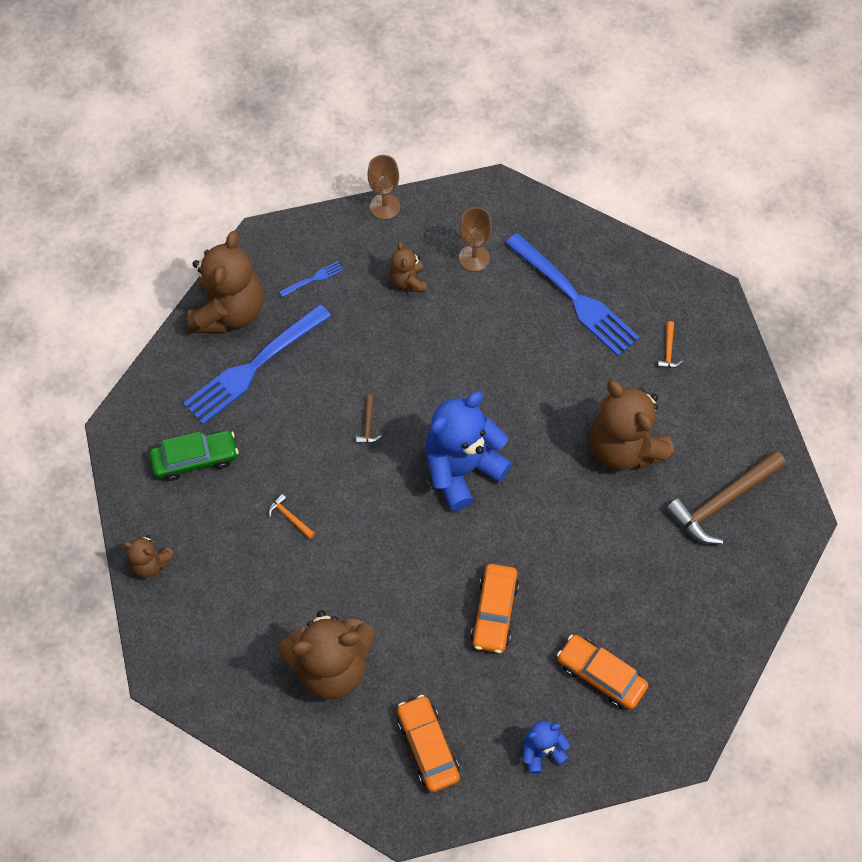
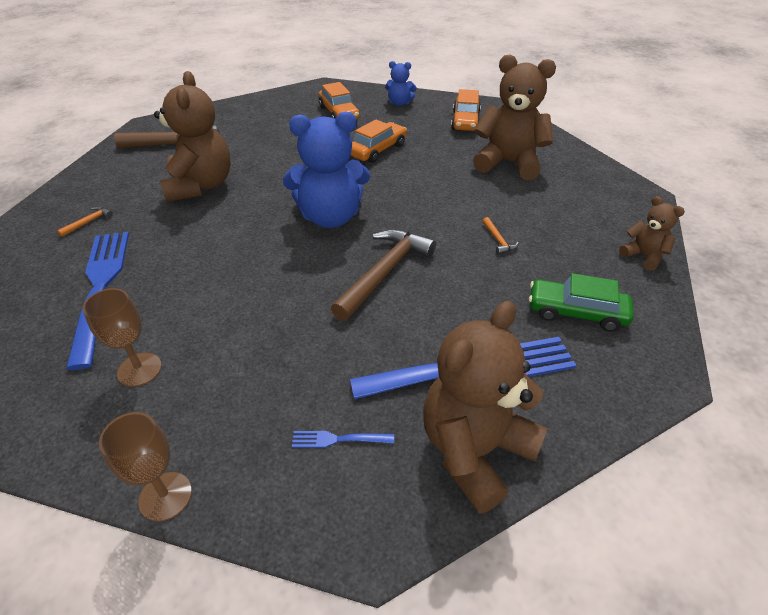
camera: 150 degrees left, 20 degrees down
(368, 424) = (384, 273): brown hammer -> brown hammer, size x2.36
(408, 281) = (232, 379): brown teddy bear -> none

